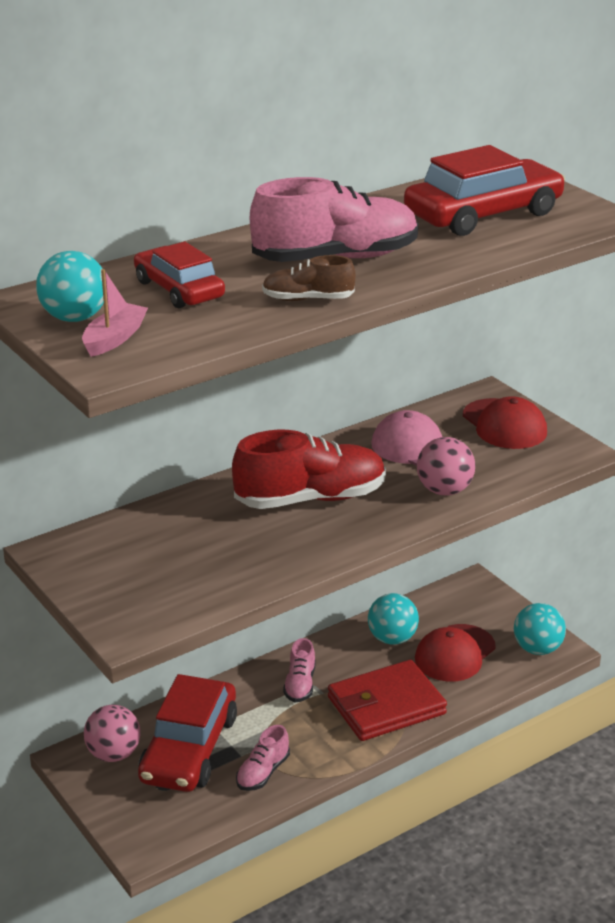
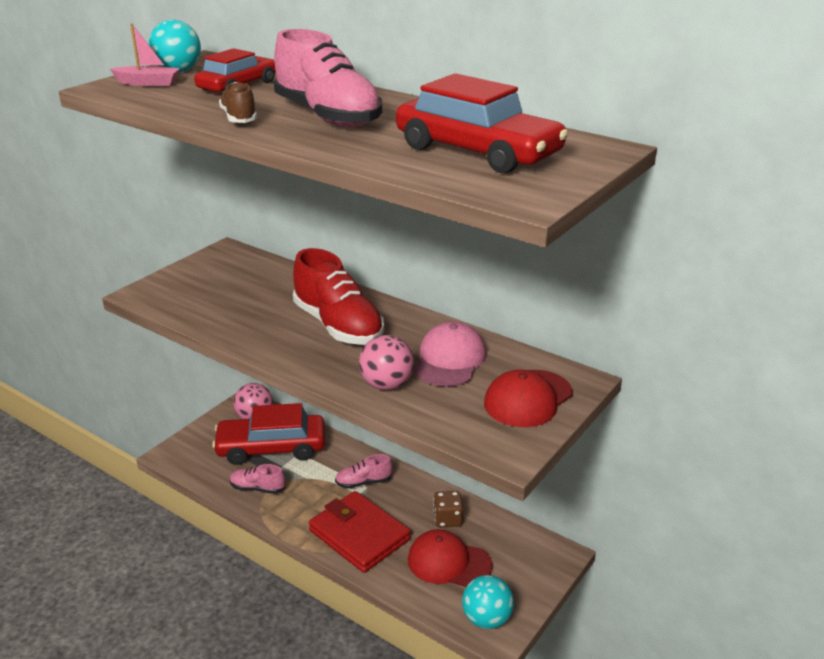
camera: 70 degrees right, 0 degrees up
(392, 639) = (447, 519): turquoise ball -> brown dice

